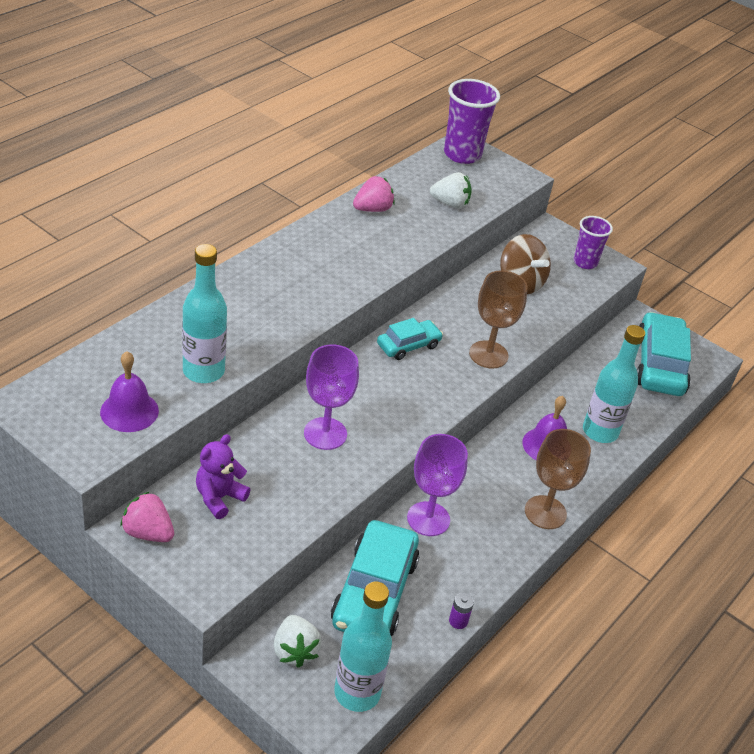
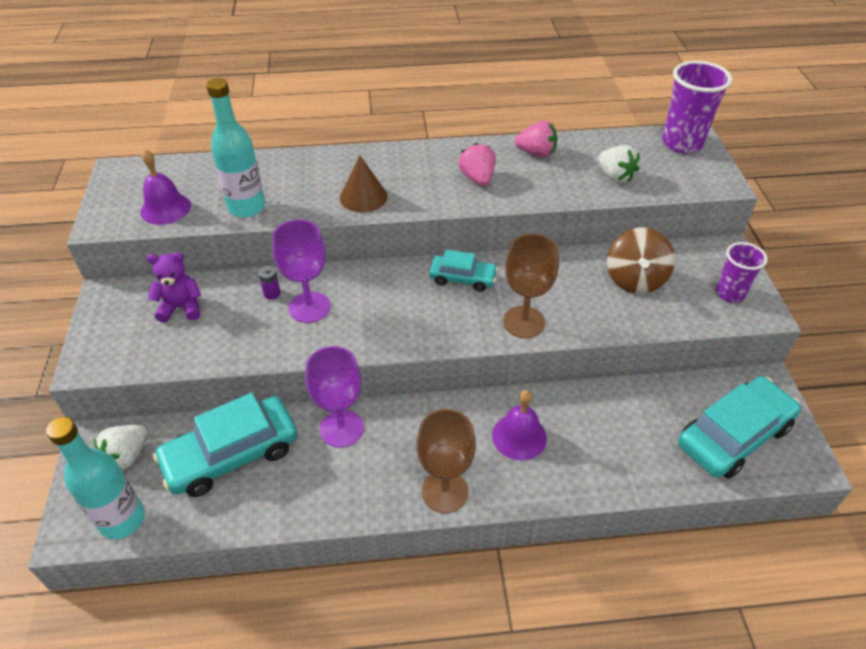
camera: 50 degrees right, 5 degrees up
(148, 532) = (111, 303): pink strawberry -> pink strawberry (477, 179)
(289, 311) = (363, 197): none -> brown cone
(458, 621) = (259, 525): purple battery -> purple battery (272, 293)
(600, 431) = (588, 457): turquoise bottle -> none

